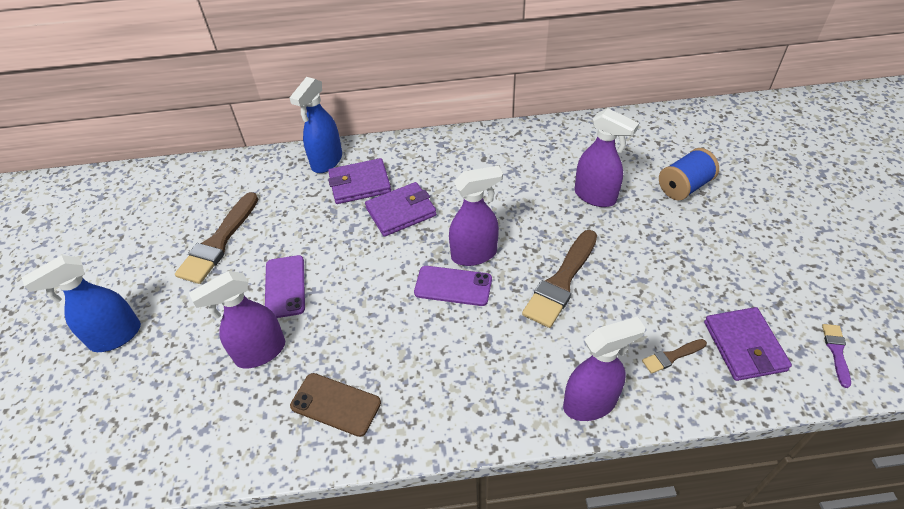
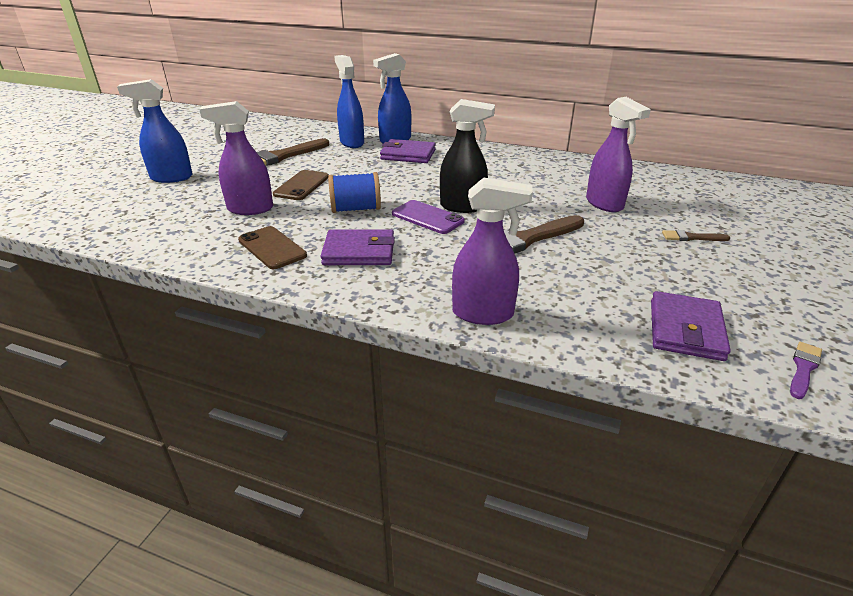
camera: 25 degrees right, 15 degrees down
(281, 184) = (352, 142): none -> blue spray bottle
(285, 286) = (301, 185): purple phone -> brown phone
(401, 212) = (425, 173): purple wallet -> purple wallet (359, 252)
(474, 254) = (463, 207): purple spray bottle -> black spray bottle
(671, 356) = (595, 312): brown brush -> brown brush (691, 237)
(684, 187) = (703, 219): blue spool -> blue spool (355, 209)

